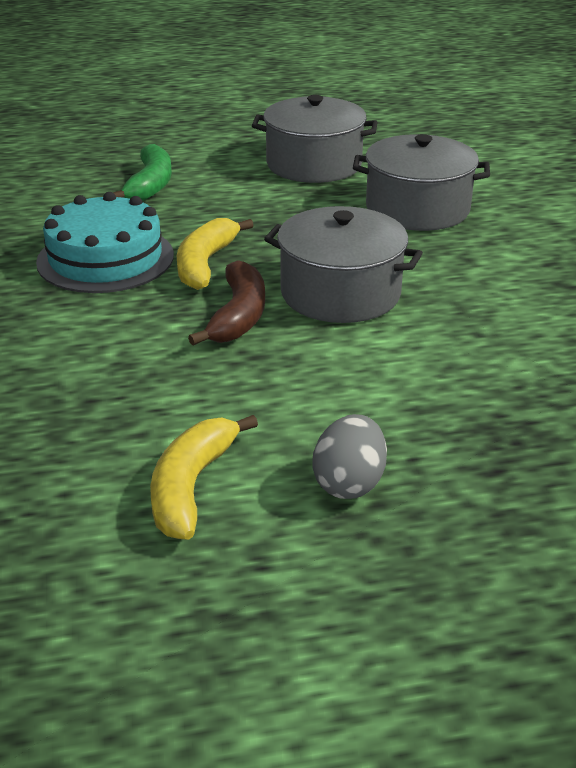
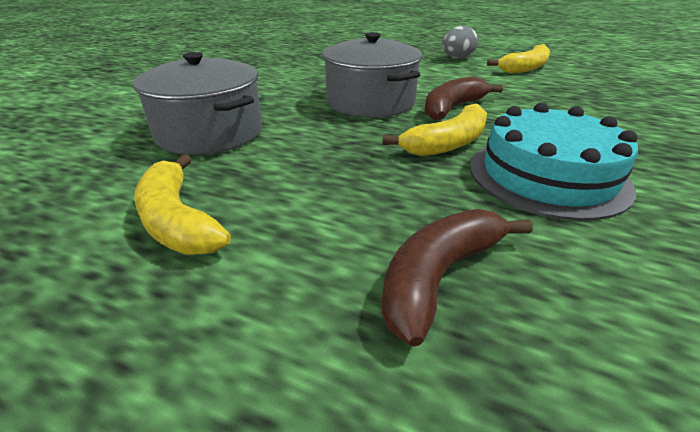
camera: 145 degrees left, 0 degrees up
(150, 185) = (439, 276): green banana -> brown banana
(314, 164) = (177, 220): grey pot -> yellow banana

